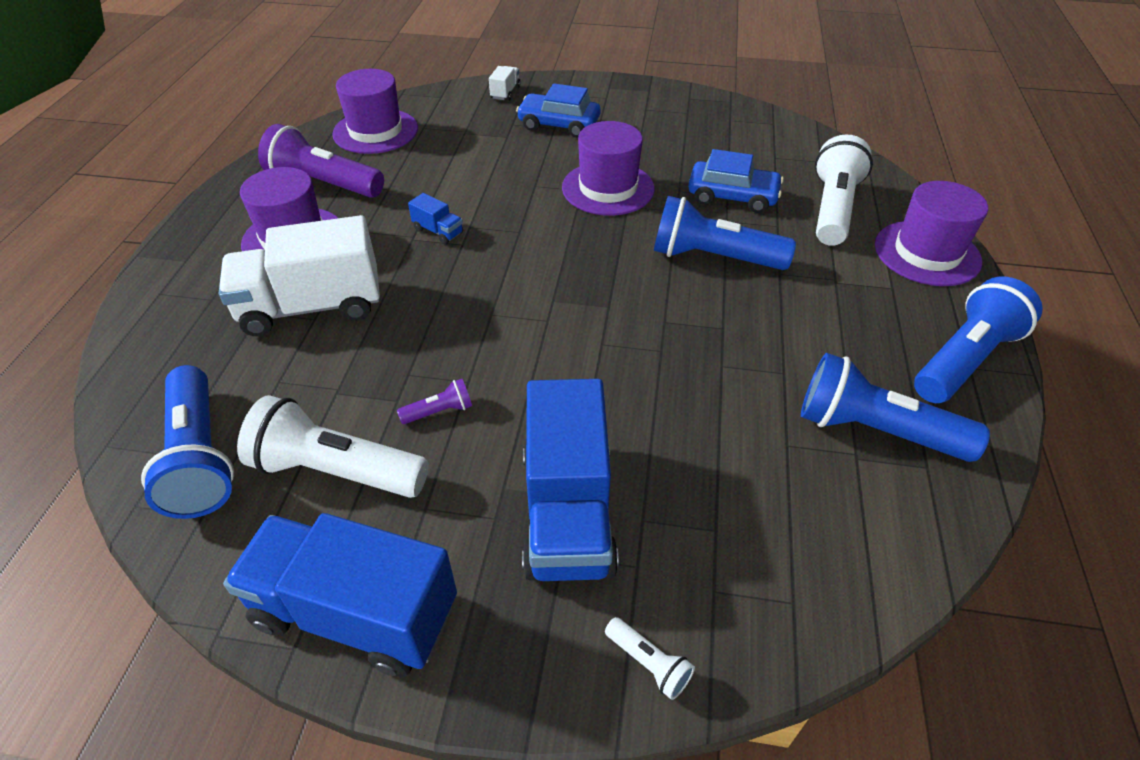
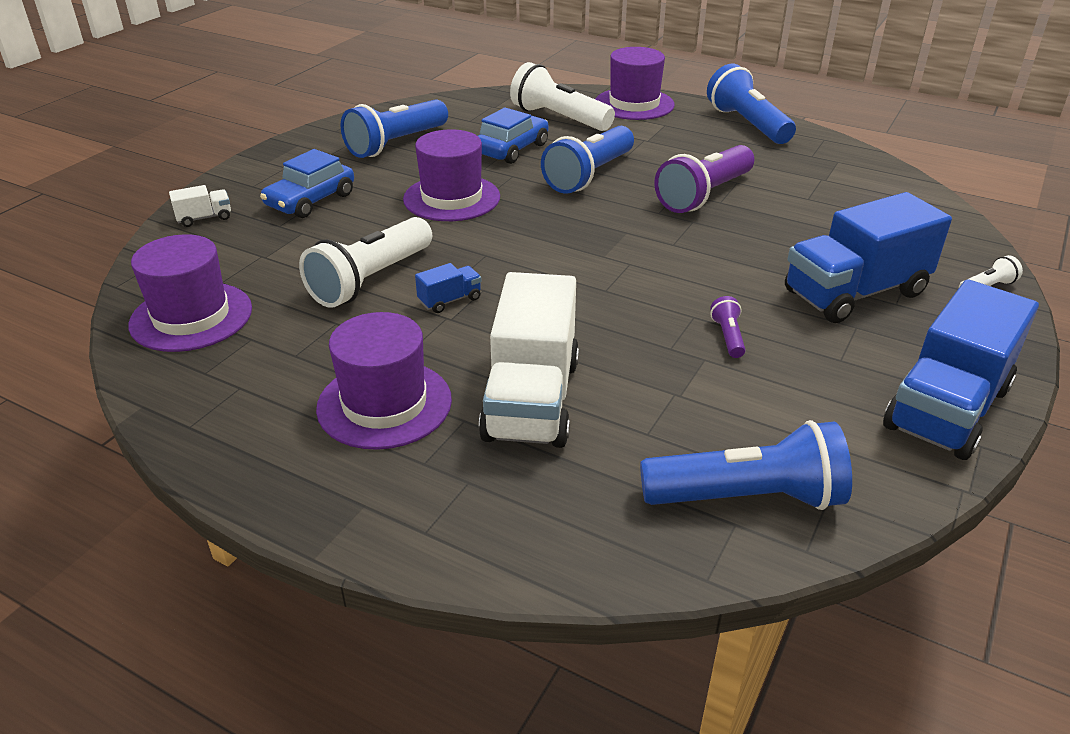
camera: 70 degrees left, 10 degrees down
(324, 184) = (279, 369): purple flashlight -> purple flashlight (704, 195)
(336, 470) = (787, 404): white flashlight -> white flashlight (370, 280)
(505, 92) = (204, 218): white truck -> white truck turned 120 degrees clockwise
(568, 511) = (855, 293): blue truck -> blue truck turned 135 degrees clockwise
(874, 430) = (802, 167): blue flashlight -> blue flashlight (396, 144)

